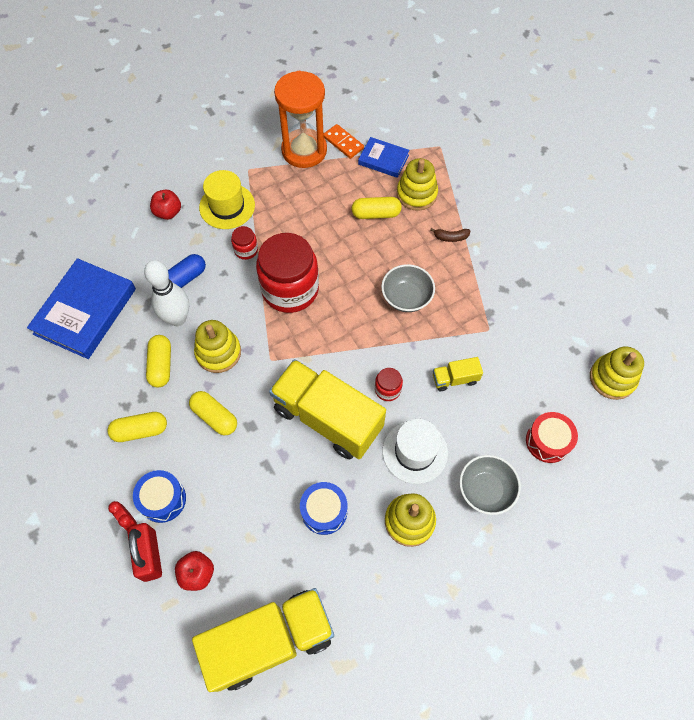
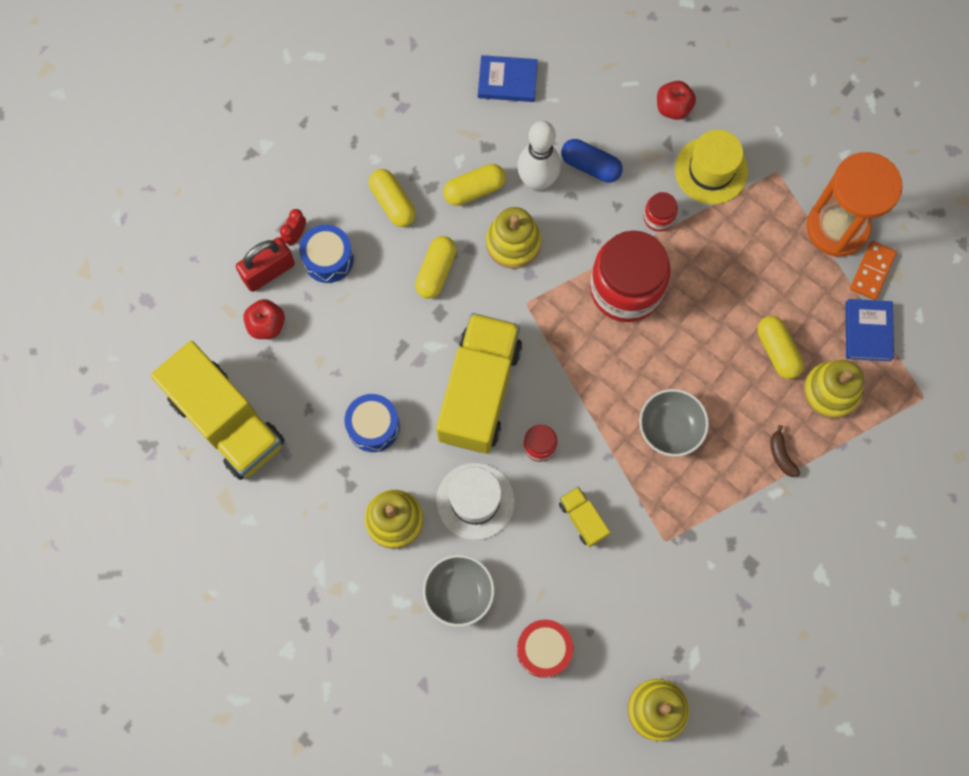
camera: 70 degrees right, 10 degrees up
(85, 311) = (507, 81): blue book -> blue book, size x0.54

